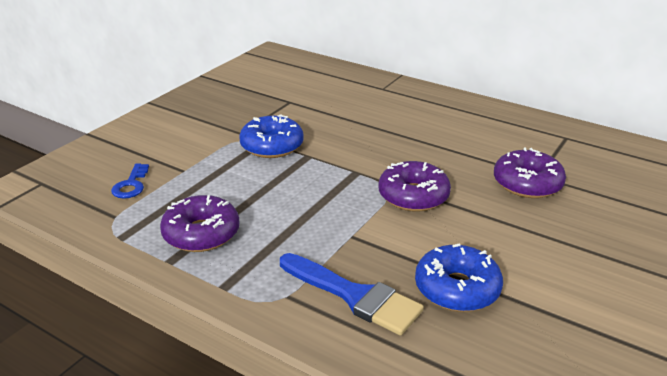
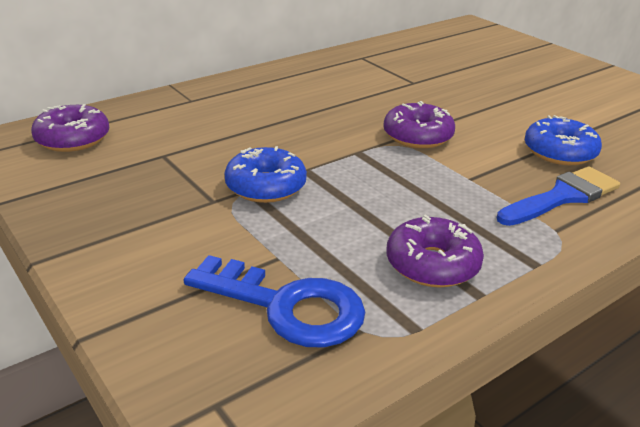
camera: 70 degrees left, 0 degrees up
(131, 185) = (287, 306): blue key -> blue key, size x2.08
(527, 183) = (424, 89): purple donut -> purple donut (73, 139)

